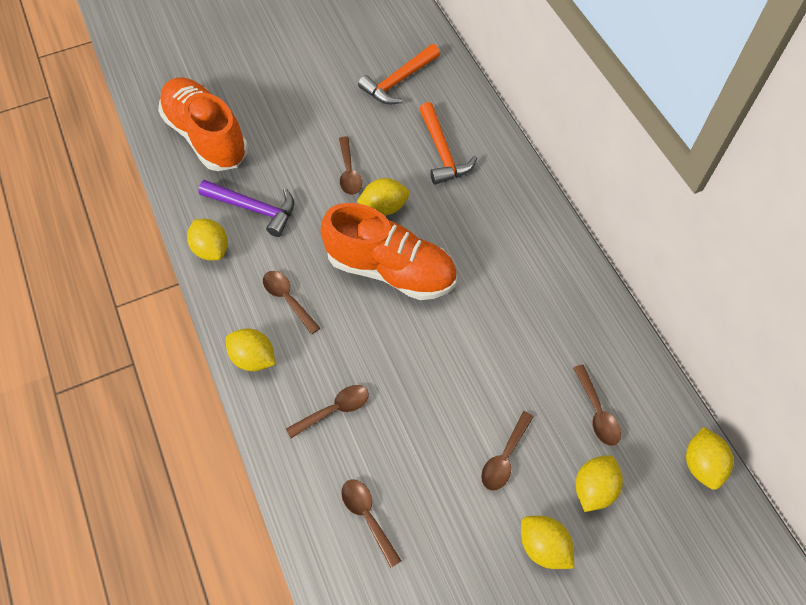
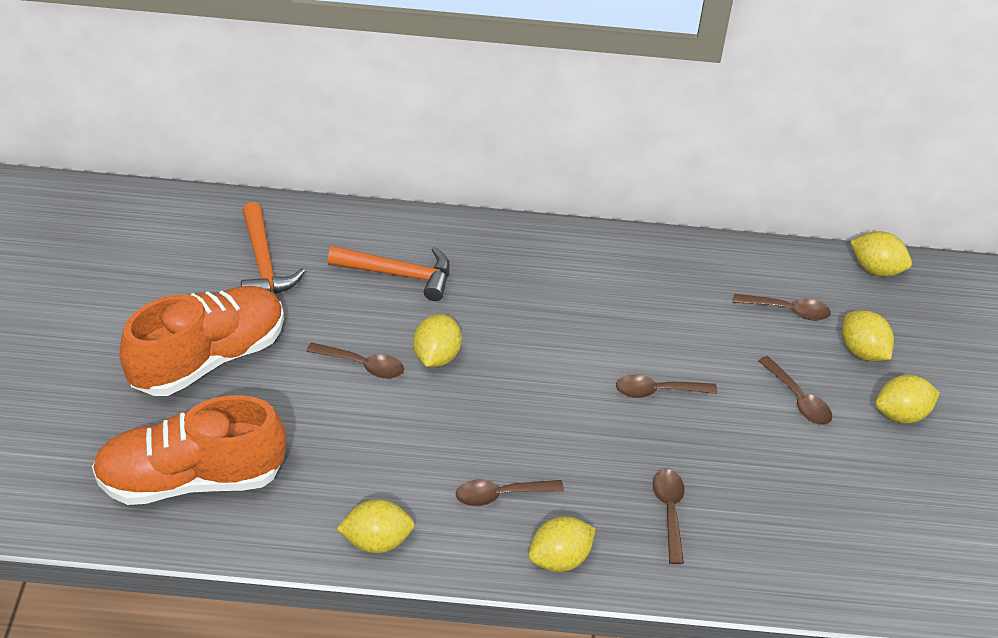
camera: 65 degrees left, 15 degrees down
(254, 209) = (347, 475): purple hammer -> none
(367, 516) = (806, 535): brown spoon -> brown spoon (657, 391)
(390, 270) = (524, 388): orange shoe -> orange shoe (208, 358)

